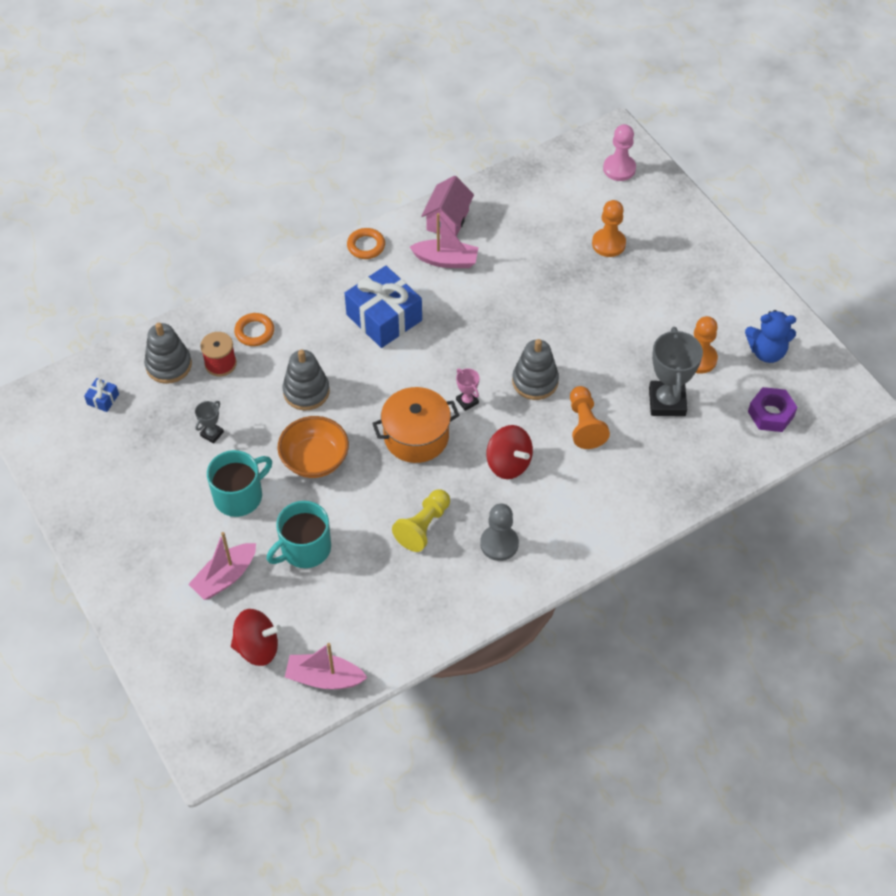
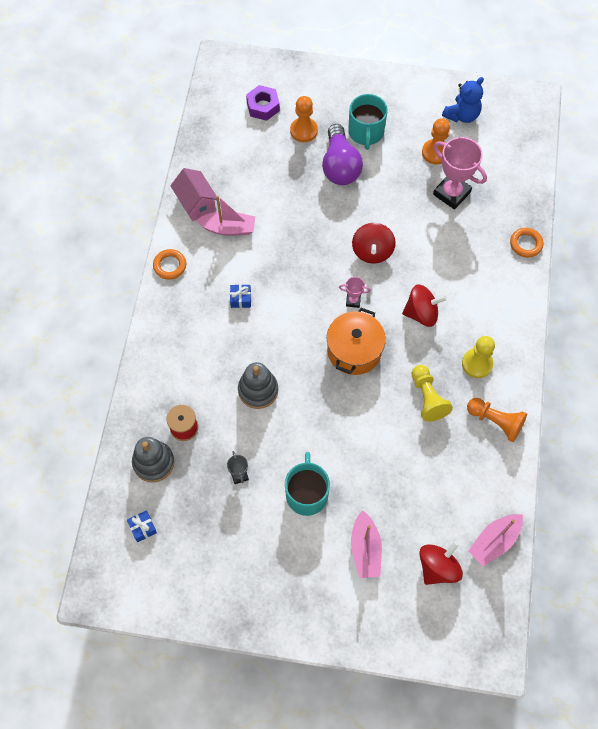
camera: 50 degrees left, 10 degrees up
(254, 332) = (177, 386): orange ring -> orange ring (525, 244)
(304, 548) = (384, 482): turquoise mug -> turquoise mug (366, 132)
(315, 459) = (318, 425): orange bowl -> none
(384, 317) = (240, 299): blue gift -> blue gift, size x0.42
(446, 260) = (228, 228): pink boat -> pink boat turned 45 degrees clockwise
(499, 544) = (477, 364): grey pawn -> yellow pawn
(535, 381) = (372, 251): grey stacking toy -> red spinning top
(584, 425) = (429, 249): orange pawn -> orange pawn (495, 421)
(601, 295) = (340, 166): none -> purple light bulb
(619, 169) = (250, 79): pink pawn -> none
(667, 402) = (451, 193): grey trophy -> pink trophy
(771, 414) = (507, 148): purple nut -> purple nut (263, 106)

